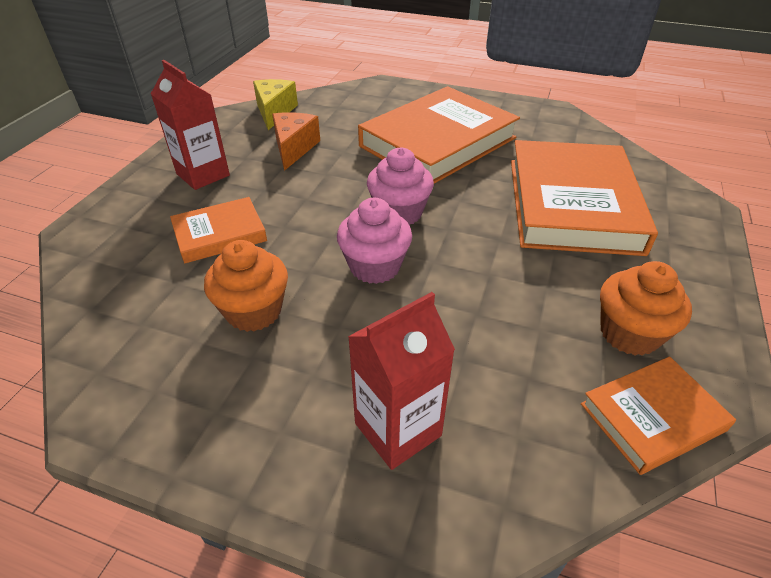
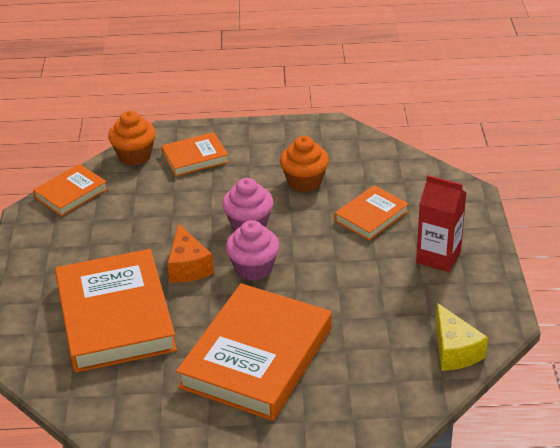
camera: 160 degrees right, 5 degrees down
(294, 148) = (389, 307): orange cheese -> orange cheese (188, 267)
(398, 429) = (195, 158): red carton -> orange book
(629, 333) = (78, 229): orange cupcake -> orange cupcake (134, 155)

